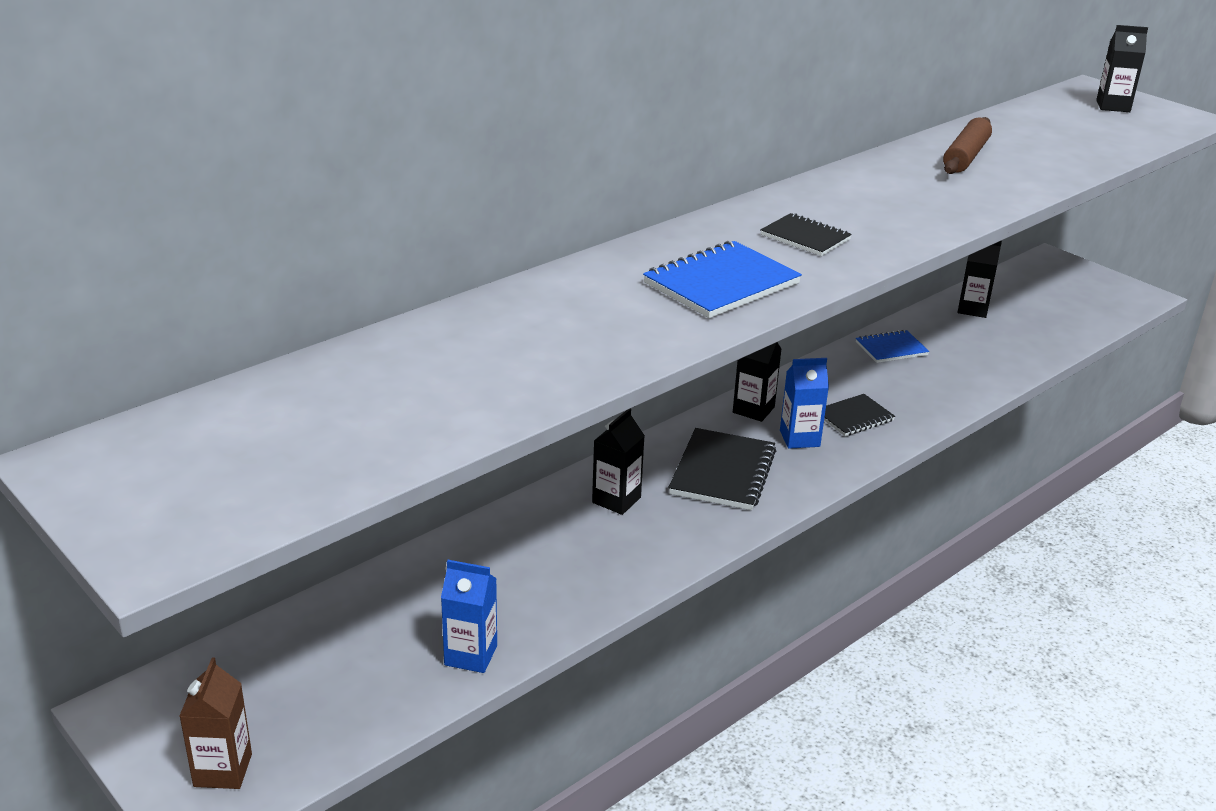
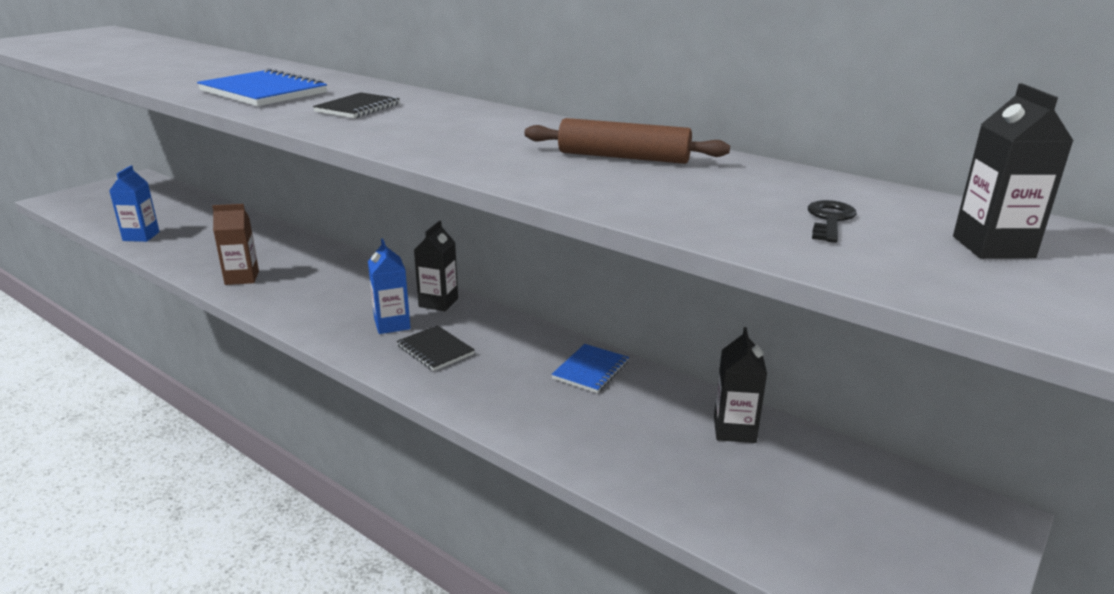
camera: 80 degrees right, 5 degrees down
(223, 770) = (81, 199): brown carton -> brown carton (242, 278)
(616, 500) = (299, 261): black carton -> none
(722, 472) = (335, 294): black notebook -> none
(891, 349) = (590, 370): blue notebook -> blue notebook turned 60 degrees clockwise
(1083, 128) = (830, 220): none -> black key

